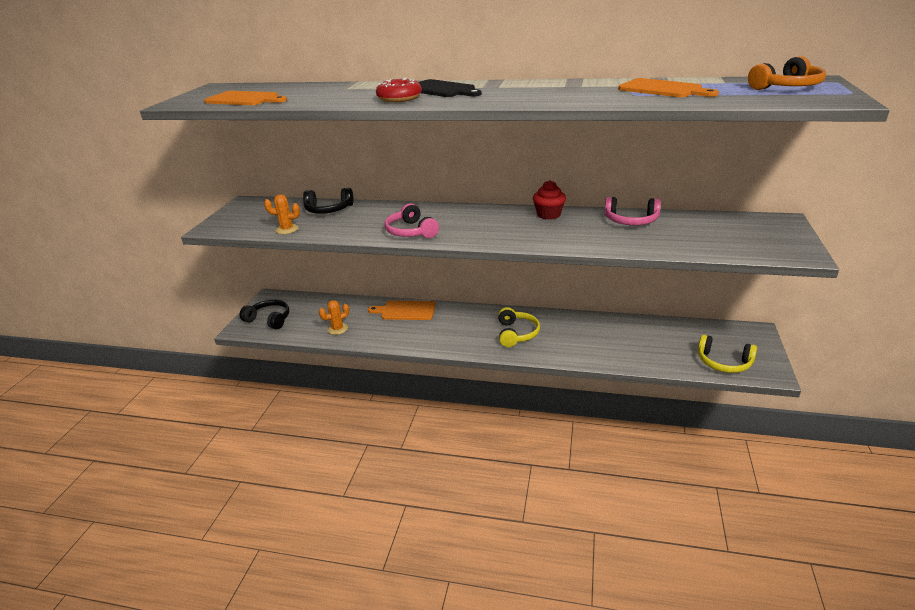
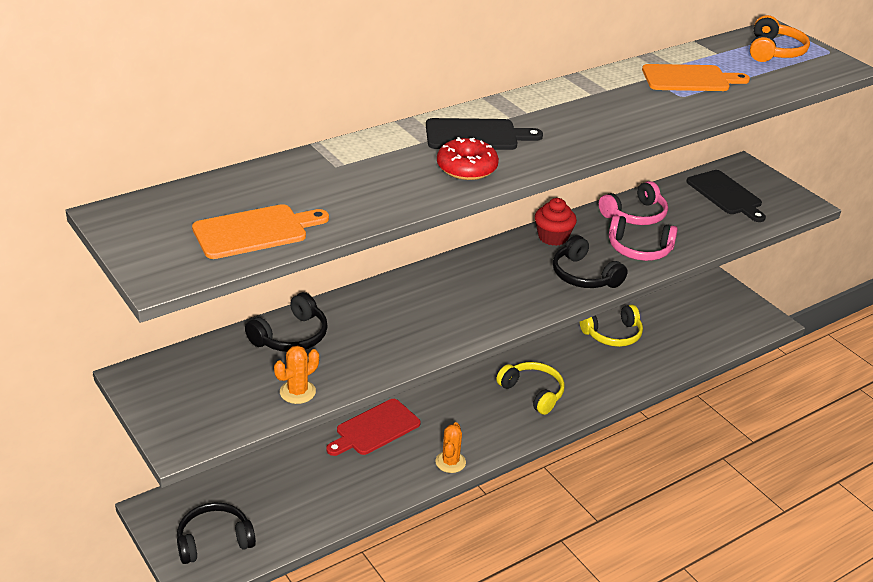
camera: 50 degrees left, 5 degrees up
(337, 329) = (330, 499): orange cactus -> orange cactus (450, 462)
(405, 311) = (375, 429): orange cutting board -> red cutting board
(411, 231) = (455, 324): pink headphones -> pink headphones (639, 249)
(531, 236) = (584, 275): none -> black headphones
(723, 362) = (731, 329): yellow headphones -> yellow headphones (612, 334)
(732, 230) = (726, 195): none -> black cutting board

